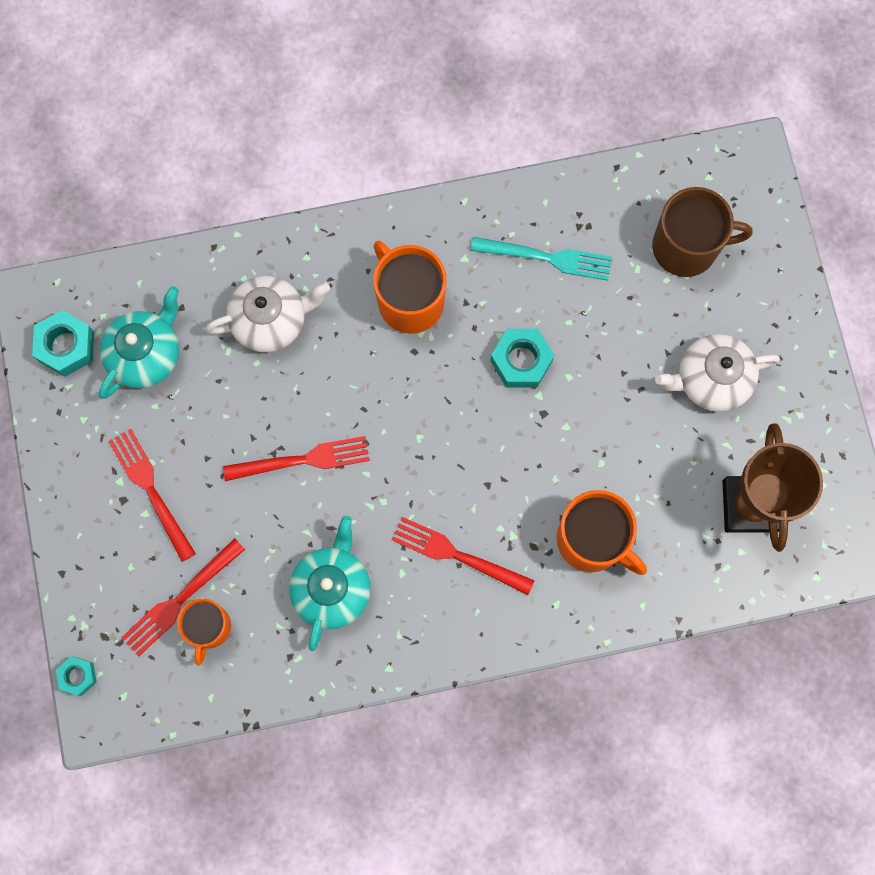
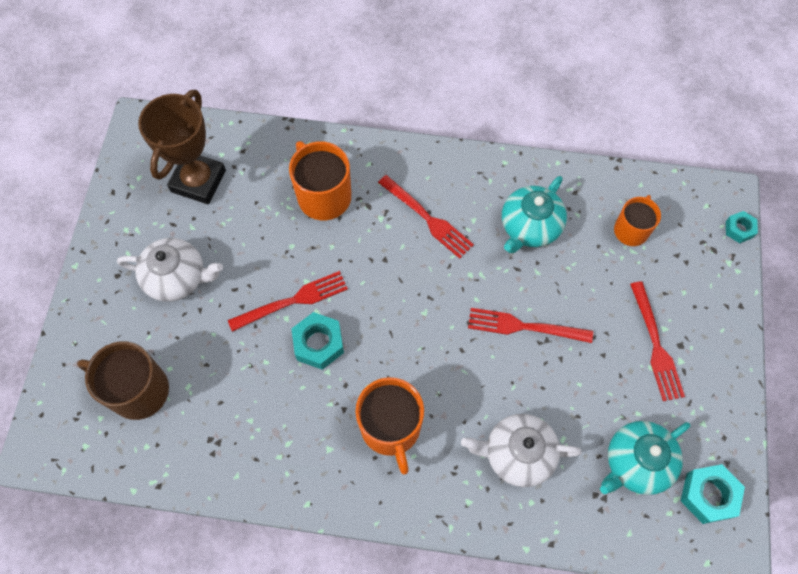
camera: 160 degrees left, 10 degrees down
(180, 599) = (649, 256): red fork -> red fork (292, 301)
(547, 257) = (258, 424): turquoise fork -> none

